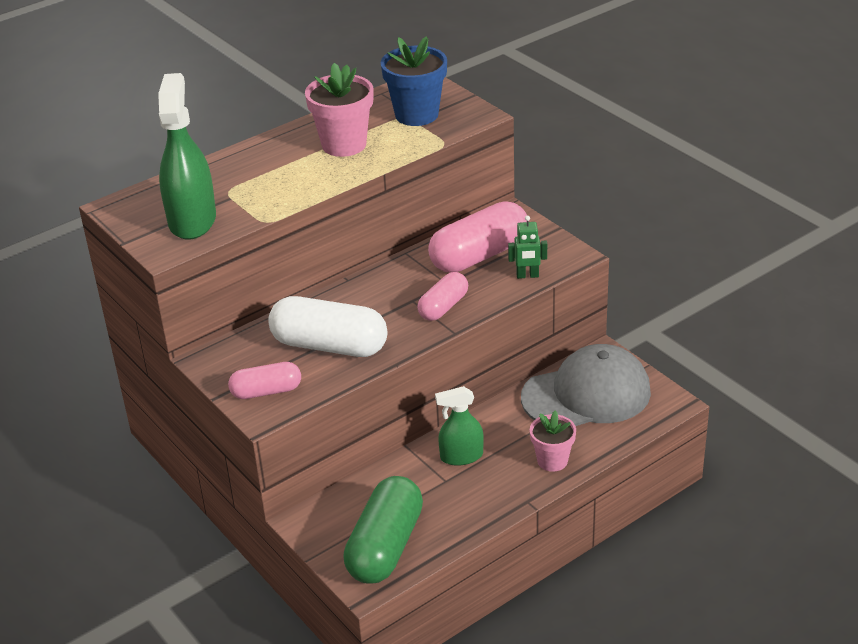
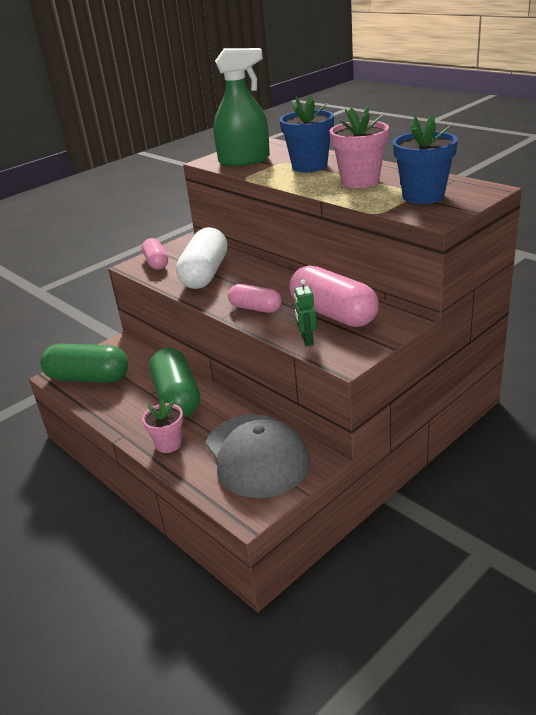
camera: 85 degrees right, 5 degrees down
(262, 173) = (309, 166): none -> blue flower pot
(461, 456) = (177, 397): green spray bottle -> green capsule

